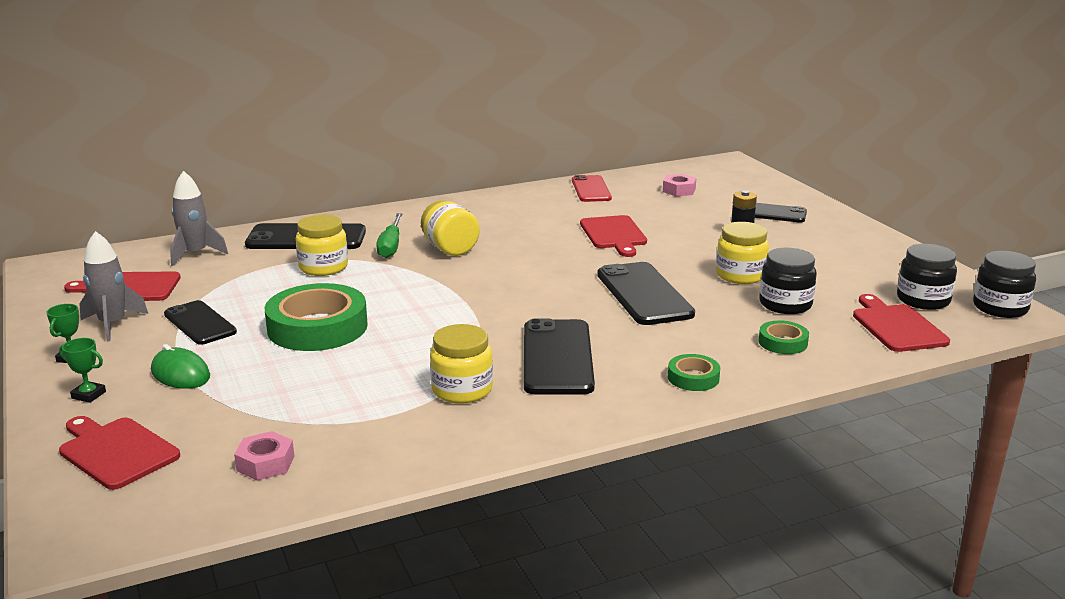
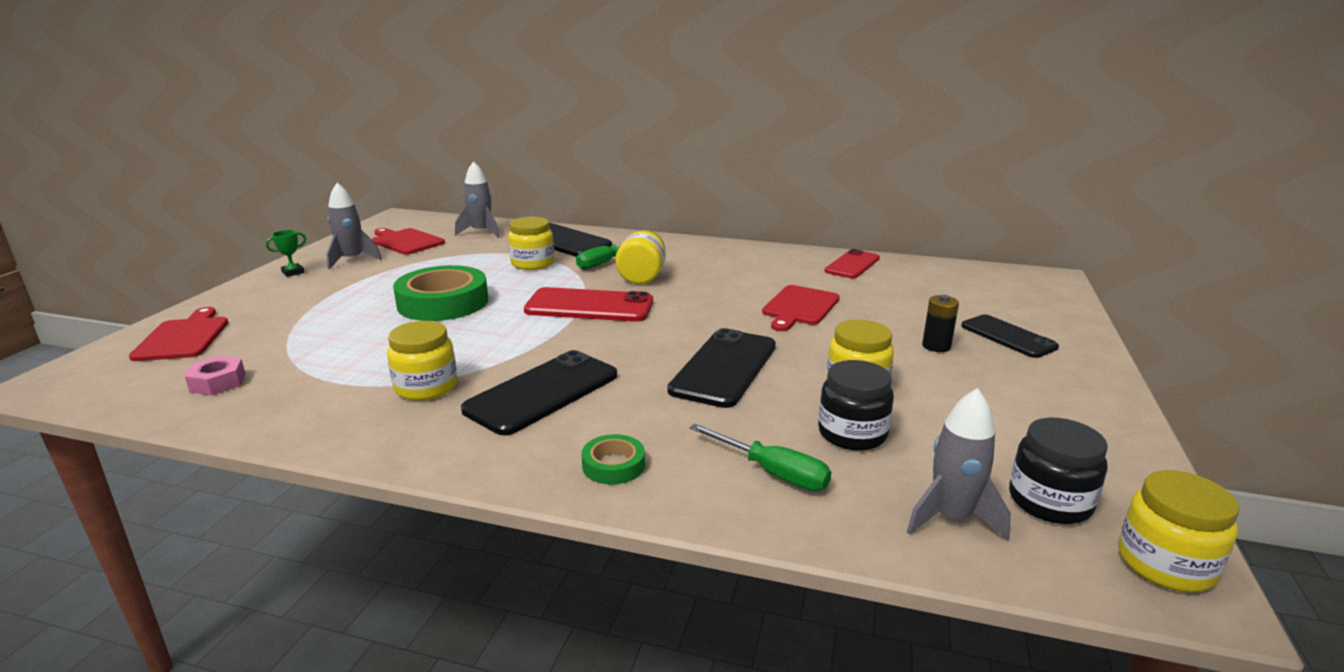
camera: 40 degrees right, 0 degrees up
(88, 395) = (250, 297): green trophy -> none
(180, 374) = (313, 303): green mouse -> none
(200, 323) = (391, 275): black phone -> none
(457, 286) = (589, 306): none -> red phone
(679, 190) = (941, 288): pink nut -> none
(783, 342) = (772, 472): green tape -> green screwdriver
(897, 326) = (951, 518): red cutting board -> grey rocket
(1000, 308) = (1165, 564): black jar -> yellow jar

